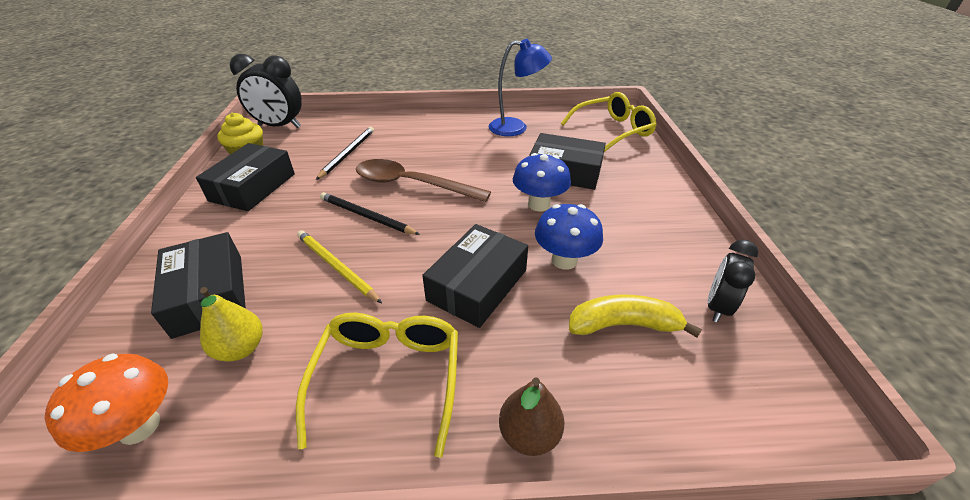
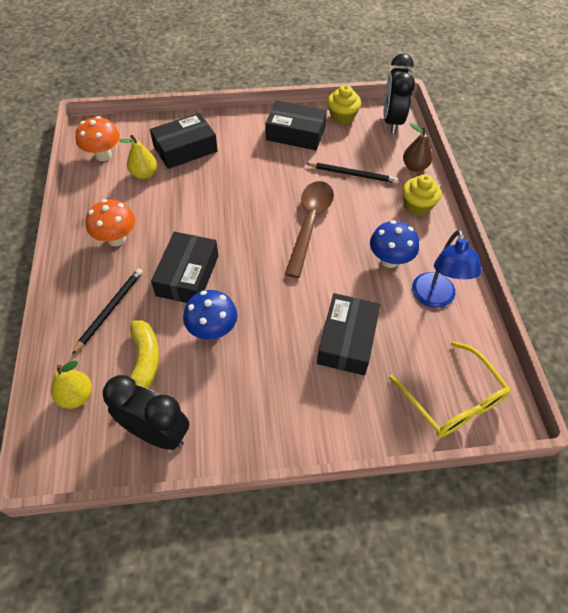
camera: 85 degrees right, 15 degrees up
(336, 267) = (207, 198): yellow pencil -> none
(366, 216) = (263, 203): black pencil -> black pencil (110, 309)
(388, 379) = (116, 239): yellow glasses -> orange mushroom
(407, 125) = (417, 206): none -> yellow cupcake
(477, 285) = (187, 275): black box -> black box turned 75 degrees clockwise
(529, 434) = (73, 304): brown pear -> brown pear (414, 167)
(539, 204) = (287, 315): blue mushroom -> blue mushroom (389, 260)
(701, 405) = (76, 396): none -> yellow pear
(717, 306) = (157, 433): black clock -> black clock, size x1.58

